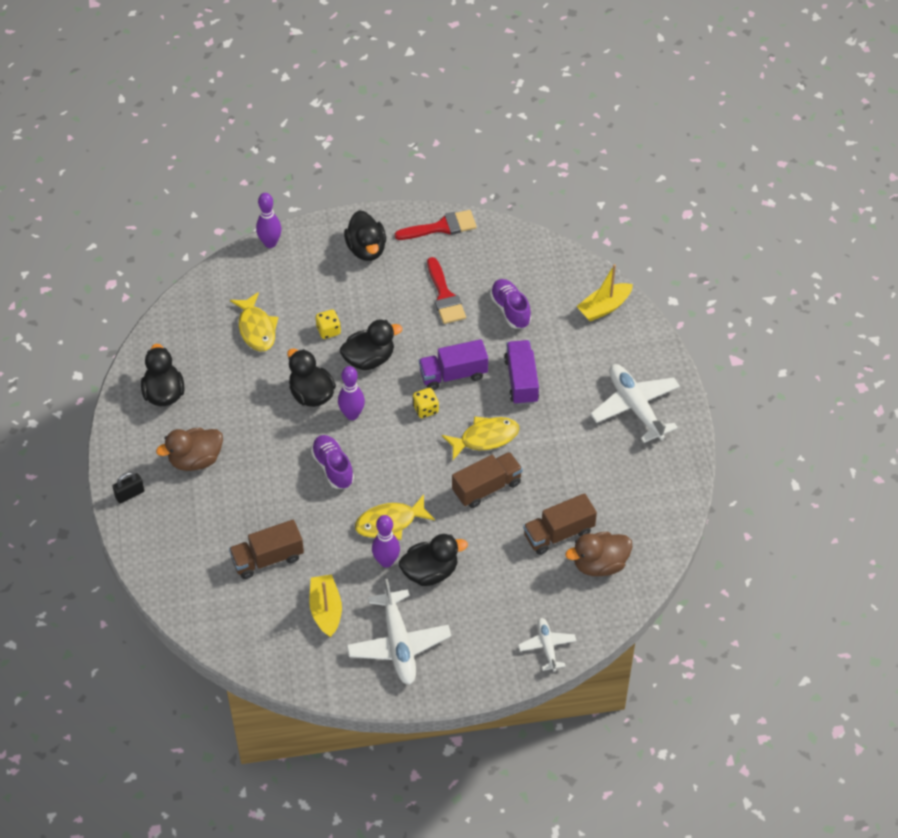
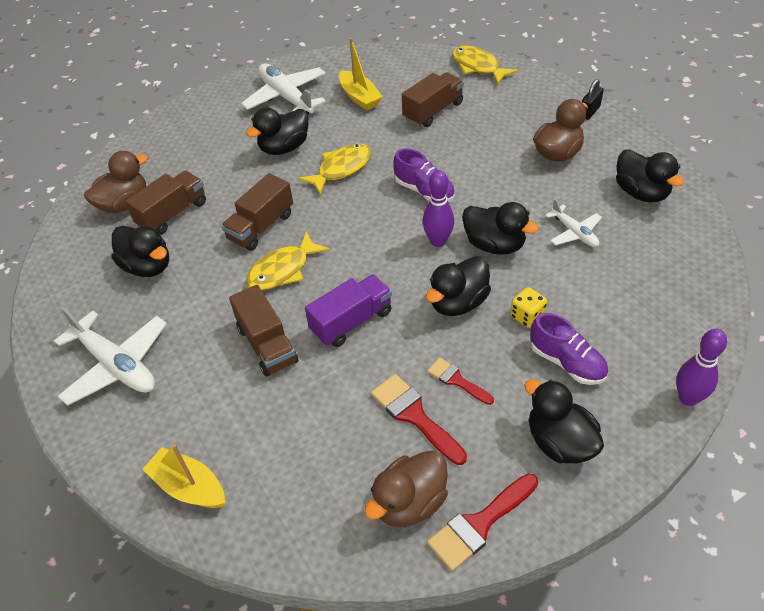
camera: 160 degrees right, 5 degrees down
(256, 328) = (608, 287): yellow fish -> yellow fish (478, 66)
(386, 561) = (328, 142): purple bowling pin -> none
(404, 307) = (457, 380): none -> red brush
(425, 409) = (363, 274): yellow dice -> none
(475, 251) = (409, 503): none -> brown duck
(510, 310) = (318, 430): purple shoe -> purple shoe (567, 362)
(521, 381) = (267, 344): purple truck -> brown truck
(547, 646) = (157, 134): white plane -> white plane (574, 233)
(593, 485) = (147, 266): none -> black duck
(604, 307) = (189, 486): yellow boat -> yellow boat turned 90 degrees counterclockwise

